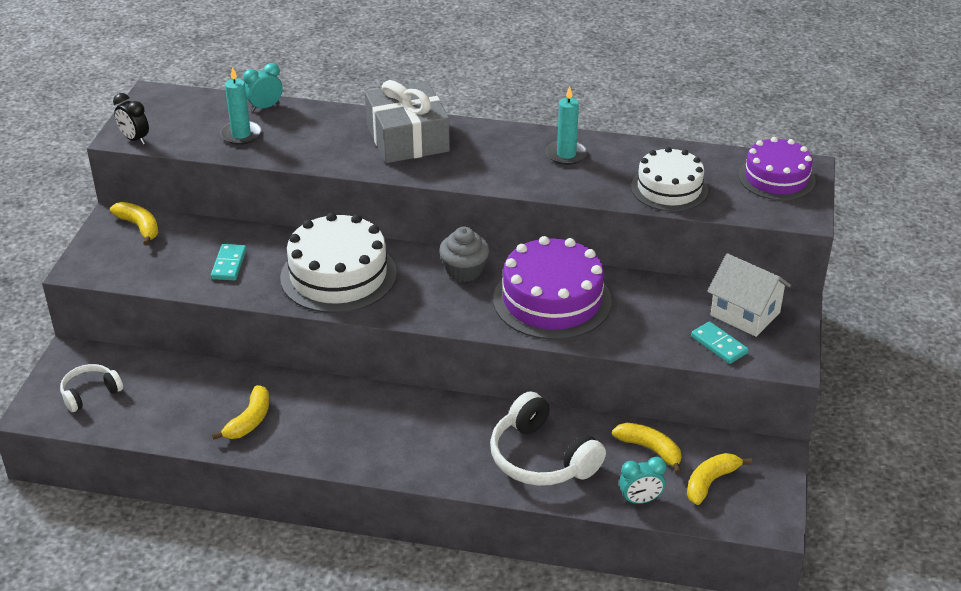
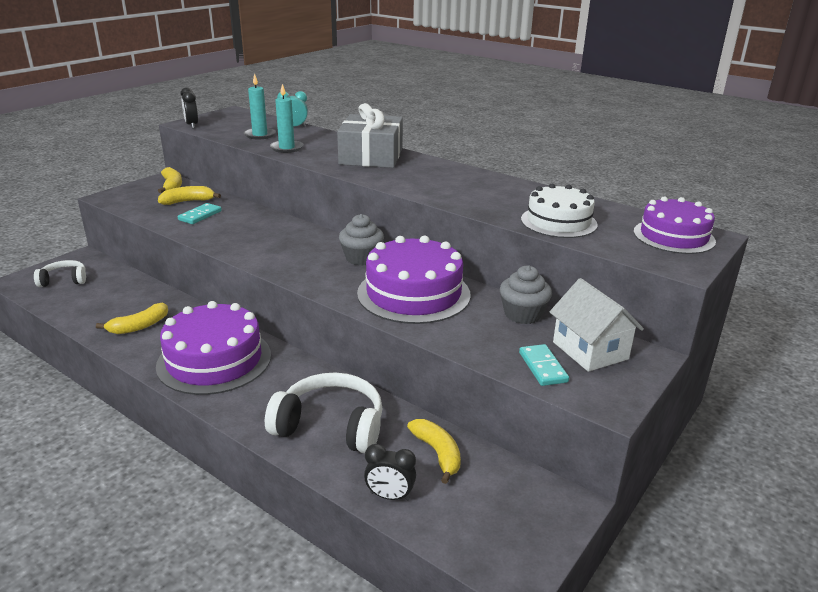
camera: 25 degrees right, 10 degrees down
(338, 275) = (265, 238): white cake -> none
(370, 431) = (214, 360): none -> purple cake
(541, 458) = (330, 426): white headphones -> white headphones turned 120 degrees clockwise
(566, 154) = (486, 186): turquoise candle -> turquoise candle (286, 148)
(640, 500) = (390, 496): turquoise clock -> black clock
(665, 292) = (523, 314): none -> grey cupcake
(710, 482) = (476, 505): yellow banana -> yellow banana (188, 201)

